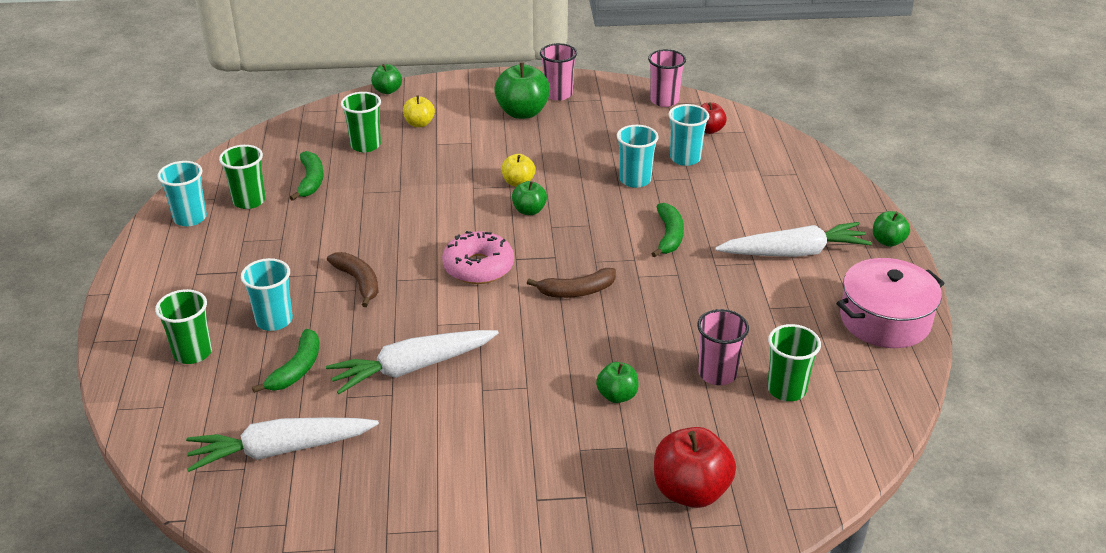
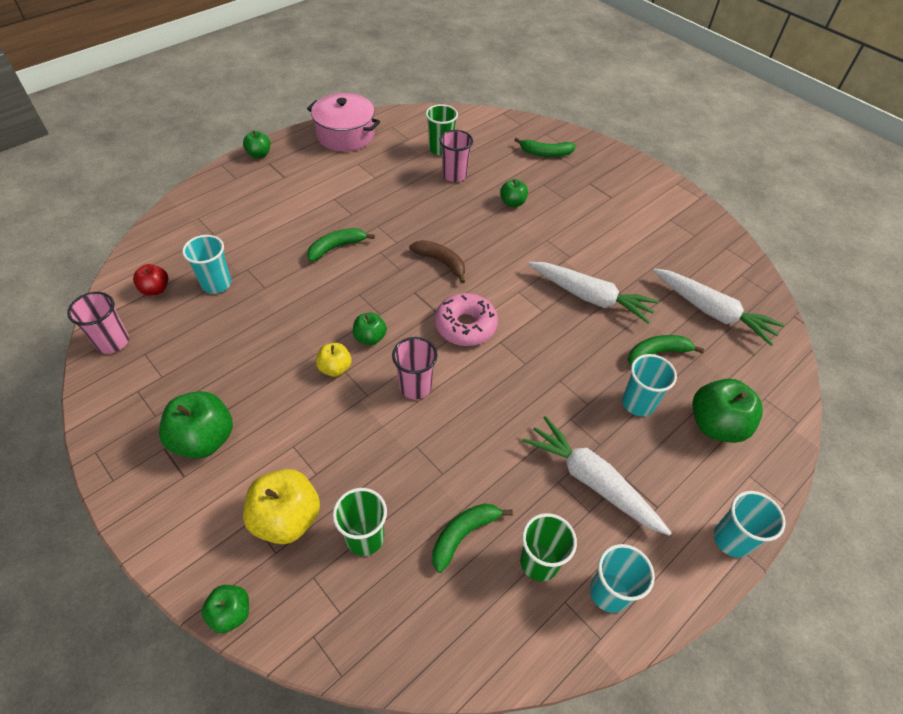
camera: 130 degrees left, 15 degrees up
(192, 353) = (716, 425): green cup -> green apple
(358, 282) = (550, 384): brown banana -> none
(419, 123) = (287, 518): yellow apple -> yellow apple, size x1.77
(558, 94) = (145, 432): pink cup -> pink cup (415, 386)
(635, 180) = (273, 298): turquoise cup -> turquoise cup (731, 539)
(690, 491) = (545, 153): red apple -> green banana
(794, 252) = (306, 186): white carrot -> white carrot (592, 481)

